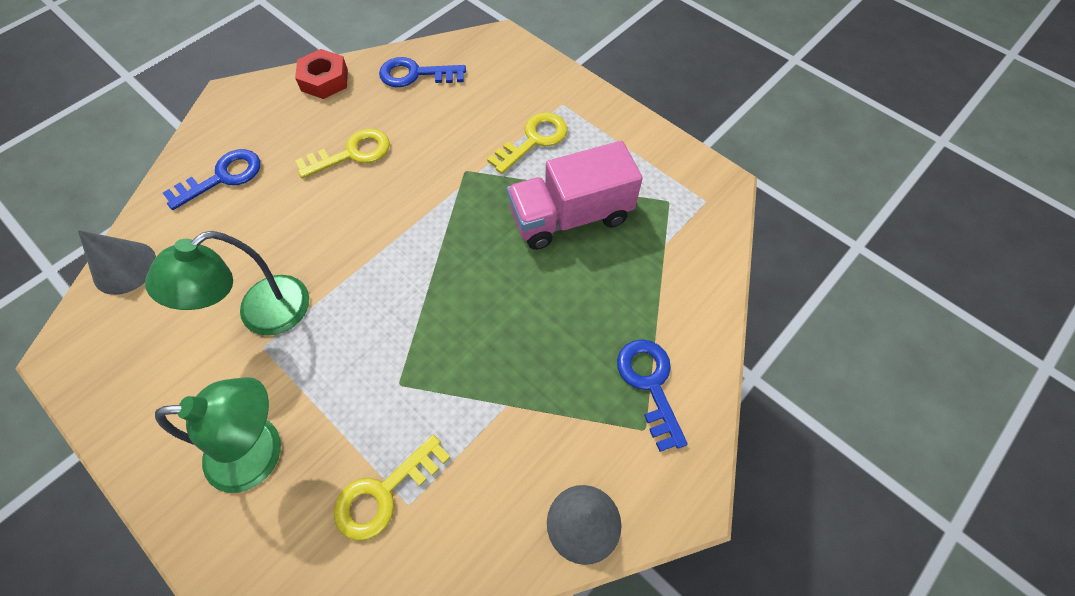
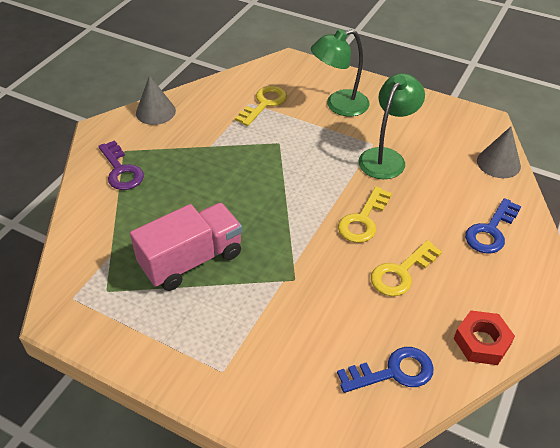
camera: 165 degrees right, 15 degrees down
(533, 140) = (241, 322): yellow key -> yellow key (363, 220)
(650, 385) = (121, 170): blue key -> purple key

